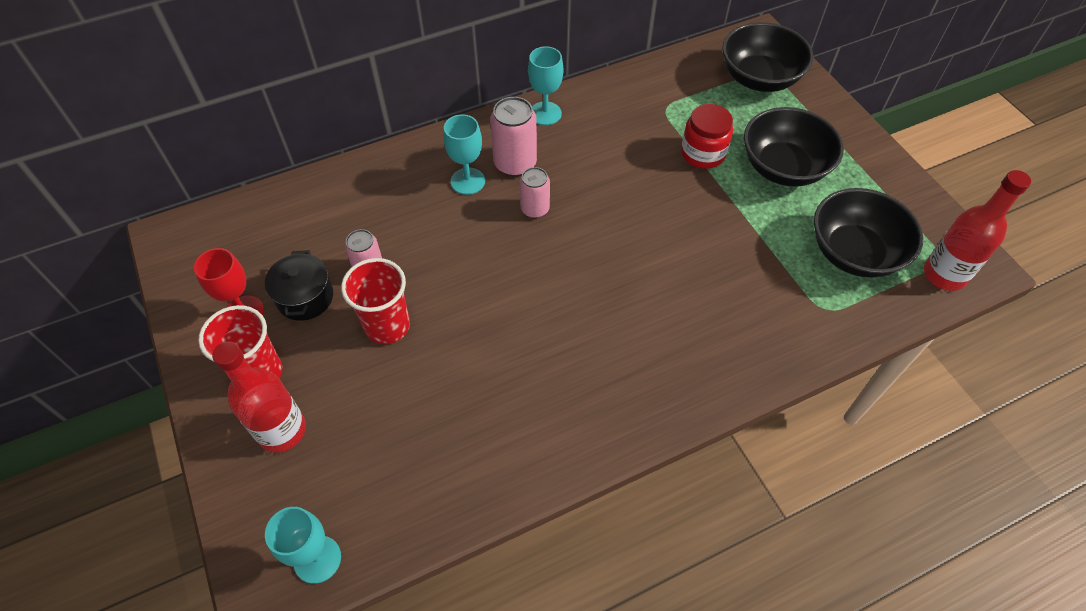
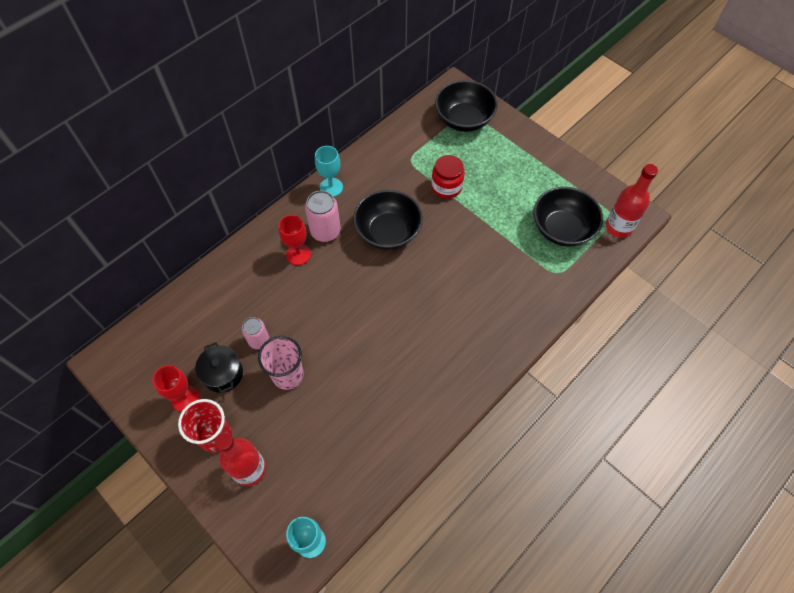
camera: 20 degrees left, 5 degrees up
(387, 326) = (288, 375): red cup -> pink cup
(467, 181) = (298, 254): turquoise goblet -> red goblet
(535, 209) = (352, 261): pink can -> none
(783, 167) = (500, 182): black bowl -> black bowl (388, 232)

